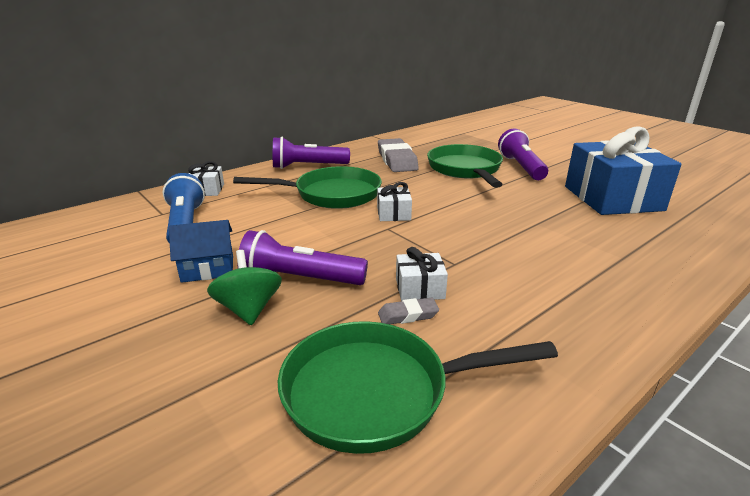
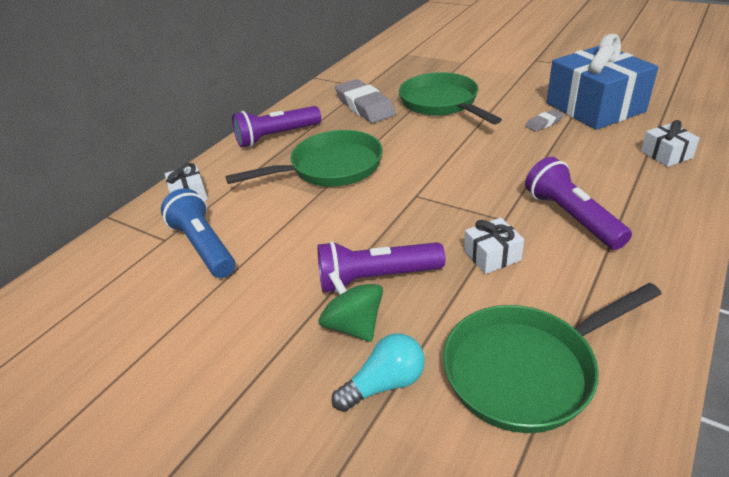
camera: 15 degrees left, 10 degrees up
(208, 269) = (275, 293): blue house -> none
(234, 363) = (385, 384): none -> turquoise light bulb
(393, 213) = (409, 176): white gift -> white gift (666, 154)
(408, 315) = (501, 287): grey eraser -> grey eraser (544, 123)
(521, 167) = (492, 88): purple flashlight -> purple flashlight (571, 217)

